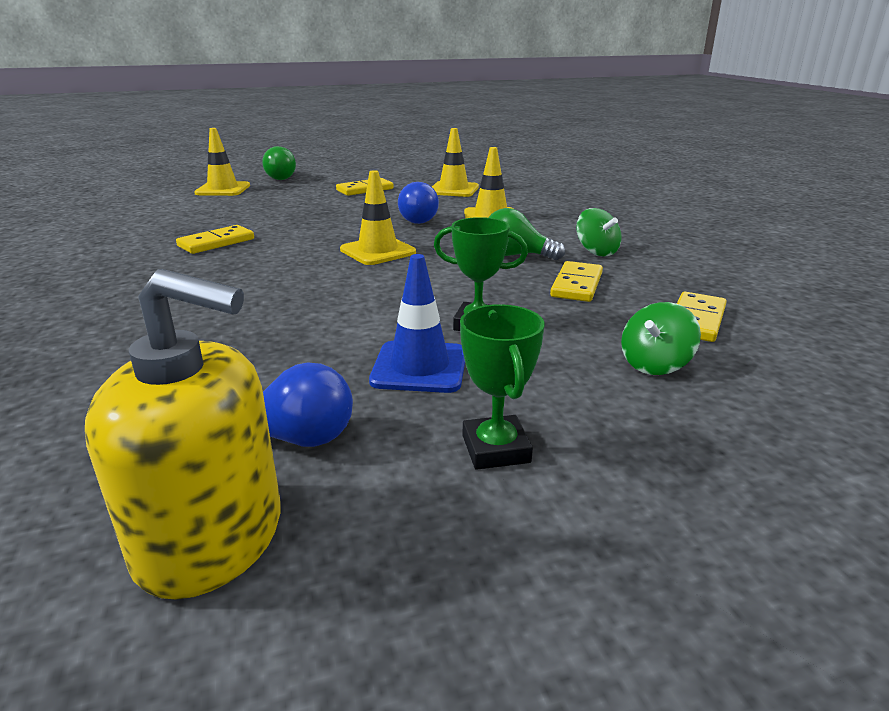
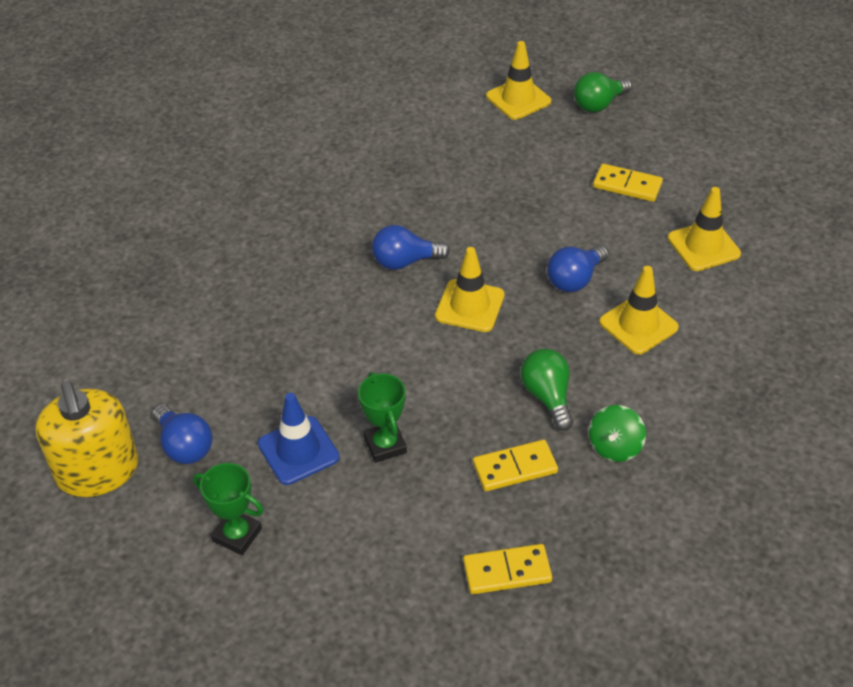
camera: 55 degrees right, 20 degrees up
(216, 243) = (394, 204): yellow domino -> none
(283, 256) = (405, 261): none -> blue light bulb
(495, 449) = (237, 535): green trophy -> green trophy turned 75 degrees clockwise
(655, 364) = (403, 571): green spinning top -> none

